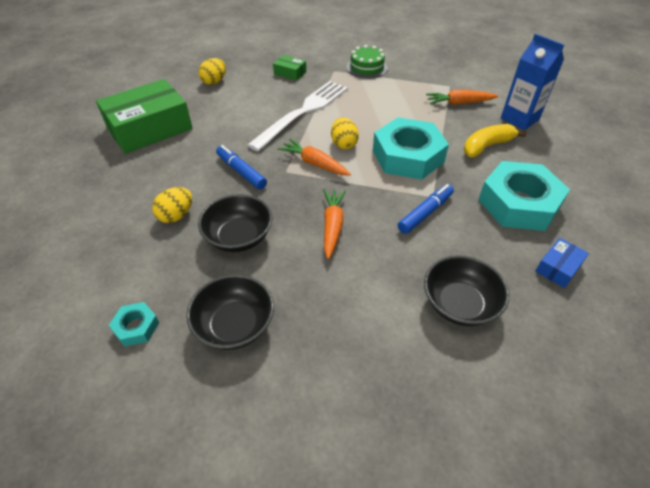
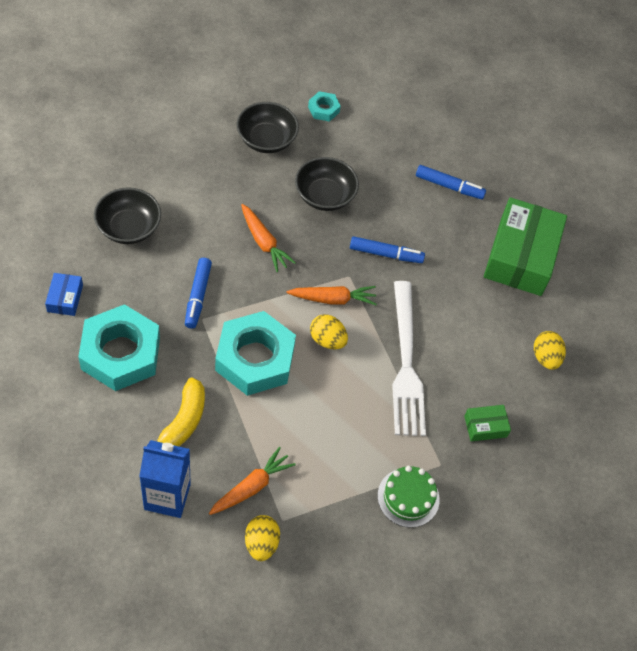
camera: 135 degrees right, 10 degrees up
(128, 192) = (449, 186): none -> blue marker
(176, 216) = (388, 187): yellow egg -> yellow egg (261, 543)

